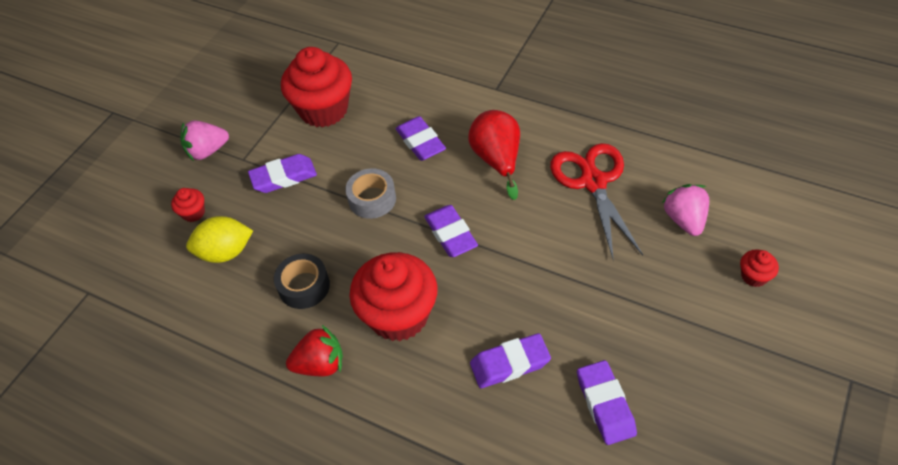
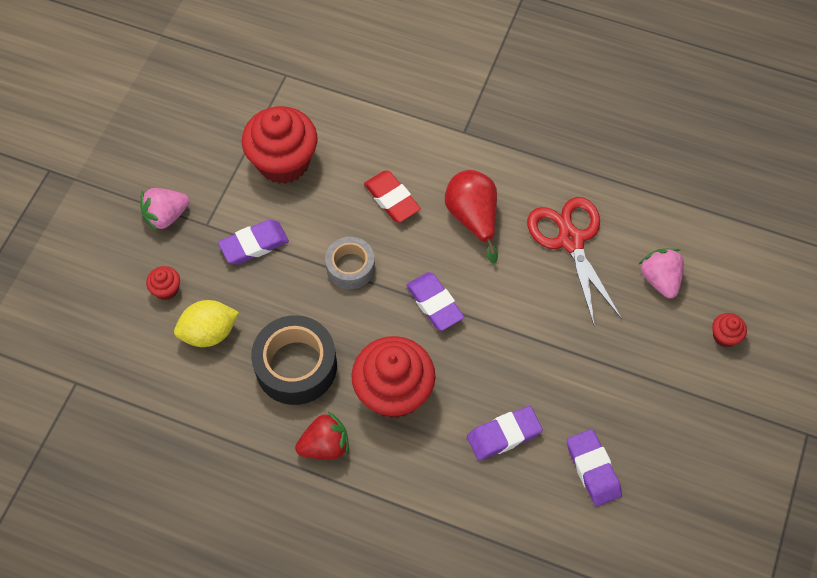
camera: 10 degrees left, 10 degrees up
(304, 286) = (296, 366): black tape -> black tape, size x1.61
(420, 142) = (392, 199): purple eraser -> red eraser

